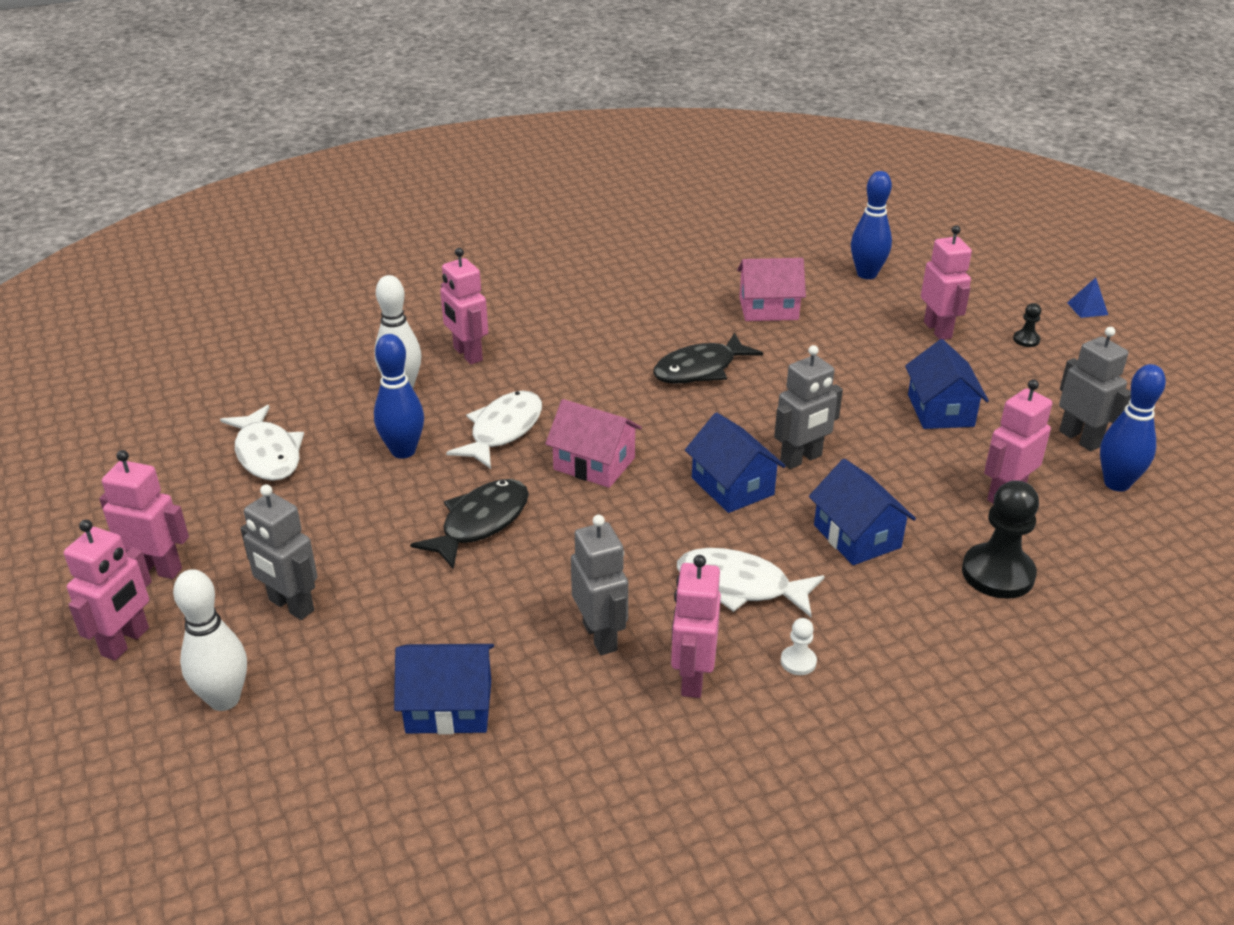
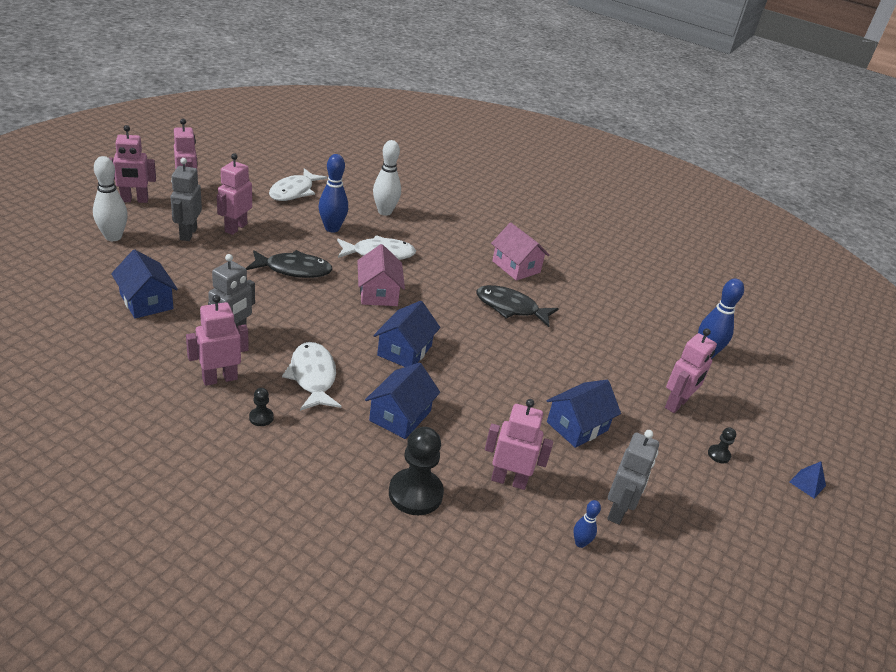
camera: 50 degrees right, 0 degrees up
(467, 354) = (435, 223): pink robot -> pink robot (235, 228)
(768, 309) = (609, 319): pink house -> pink house (516, 267)
(798, 662) = (261, 417): white pawn -> black pawn
(801, 459) = (458, 373): grey robot -> none
(1116, 483) = (580, 543): blue bowling pin -> blue bowling pin, size x0.52

